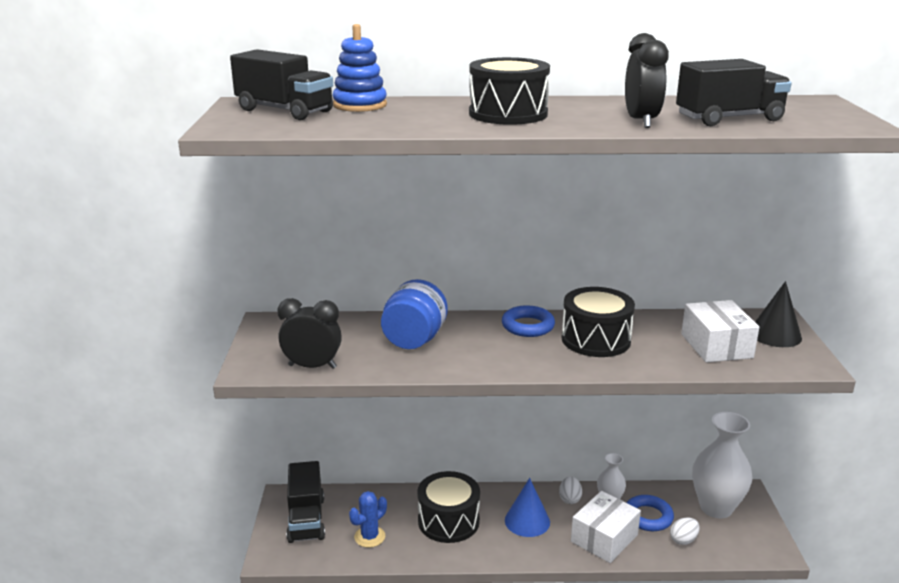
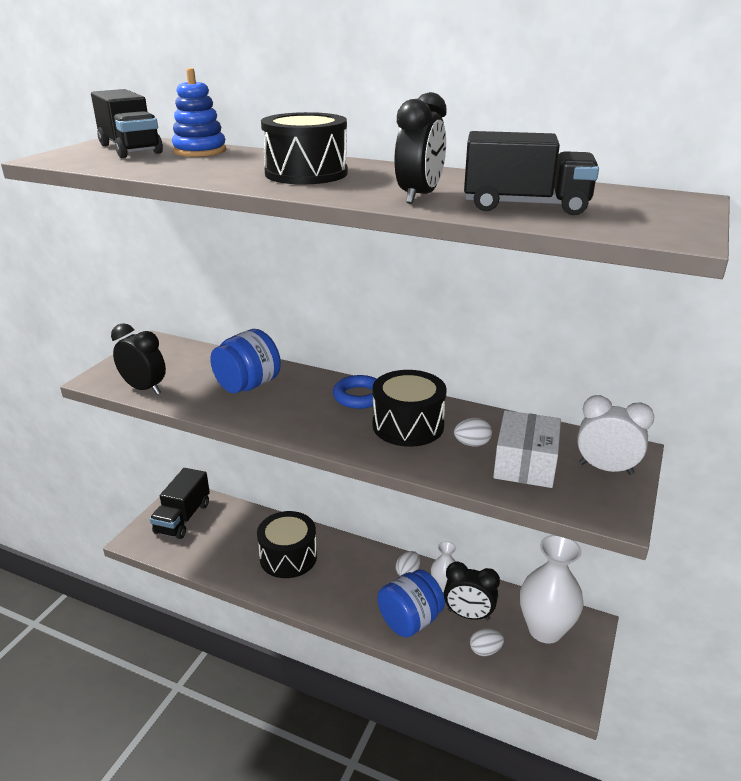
camera: 25 degrees right, 5 degrees up
(369, 537) = (217, 549): blue cactus -> none
(527, 521) = (354, 580): blue cone -> none
(604, 538) = (410, 620): white box -> blue jar
(648, 517) = (468, 615): blue ring -> black clock
(661, 341) = (472, 444): none -> white egg
(775, 334) = (605, 469): black cone -> white clock

